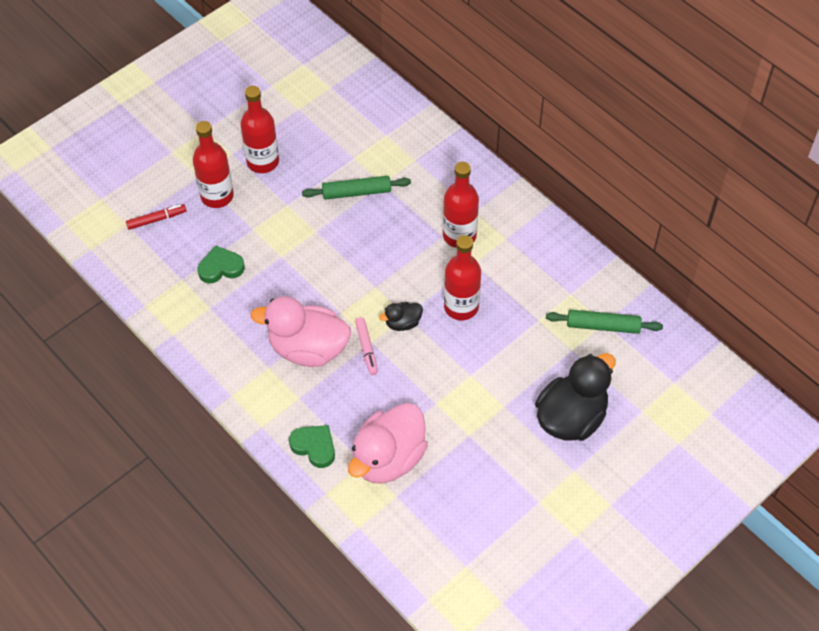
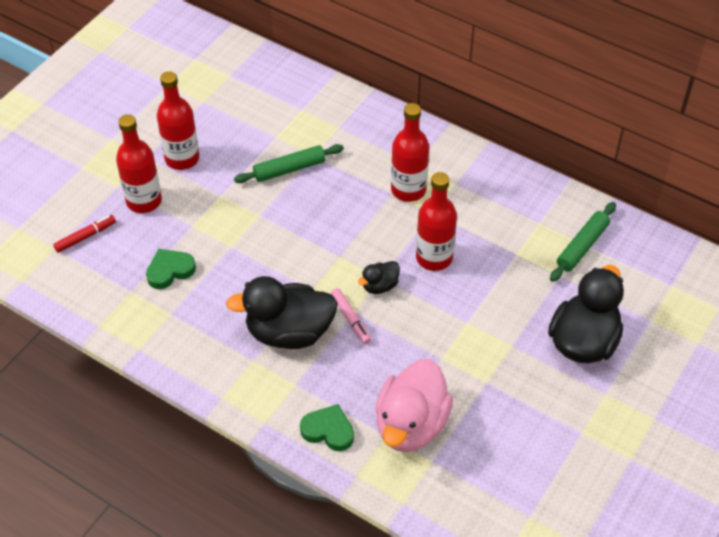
camera: 15 degrees left, 5 degrees down
(308, 349) = (289, 332): pink duck -> black duck
(603, 326) = (582, 246): green rolling pin -> green rolling pin turned 45 degrees counterclockwise

